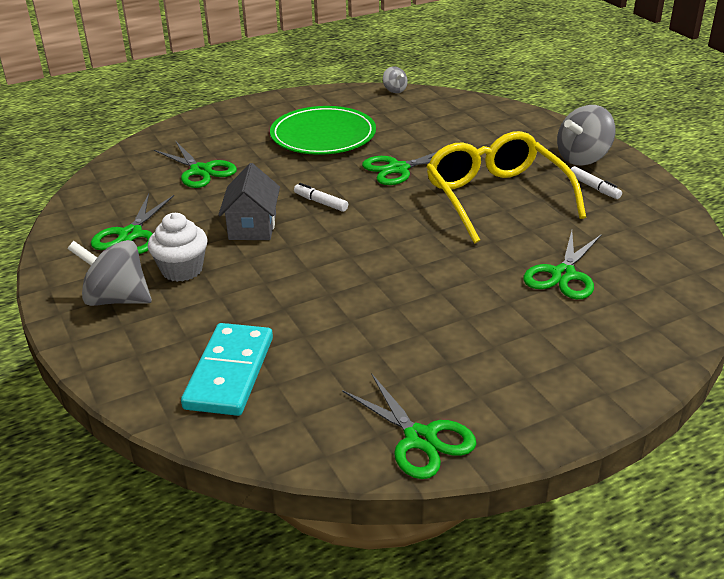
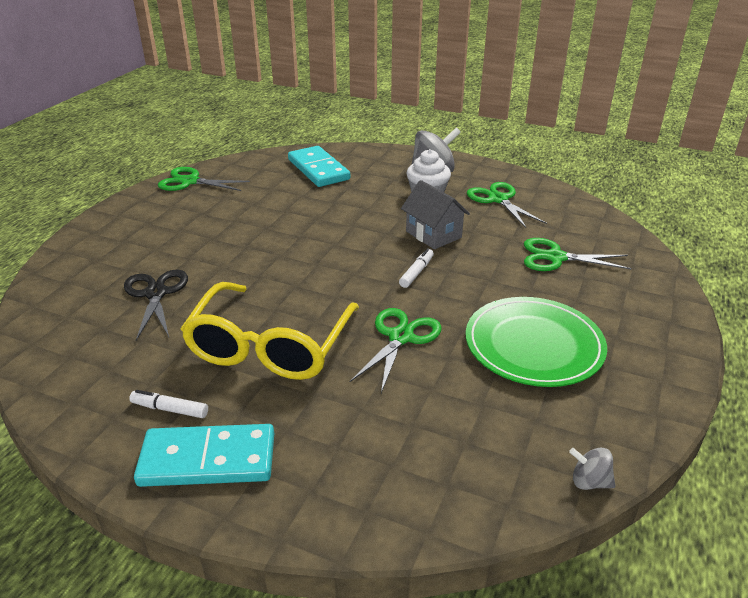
camera: 140 degrees right, 0 degrees up
(320, 202) = (416, 272): white marker -> white marker turned 60 degrees counterclockwise
(496, 197) = (270, 346): yellow glasses -> yellow glasses turned 75 degrees clockwise
(563, 275) = (156, 293): green scissors -> black scissors
(583, 158) = (208, 459): grey spinning top -> turquoise domino

